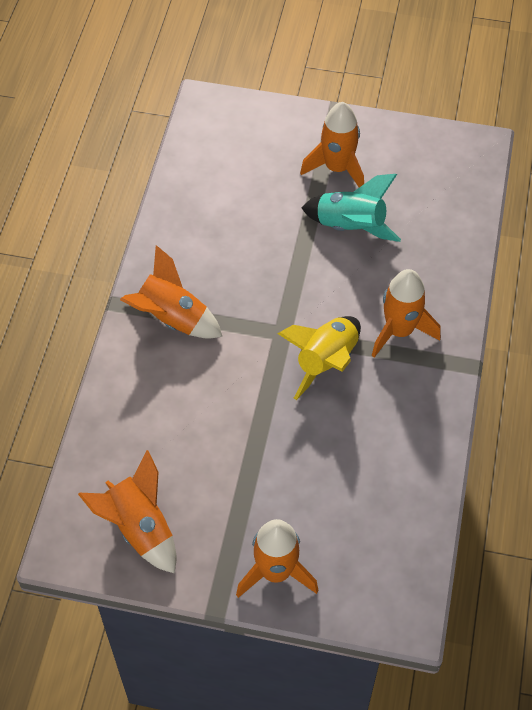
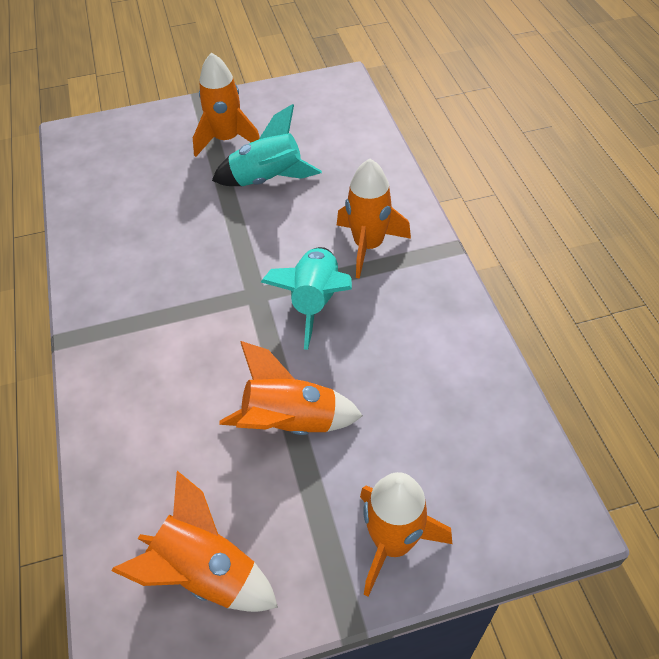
camera: 25 degrees left, 5 degrees down
(172, 318) = (131, 329): orange rocket -> orange rocket (290, 422)
(326, 362) = (315, 302): yellow rocket -> turquoise rocket

